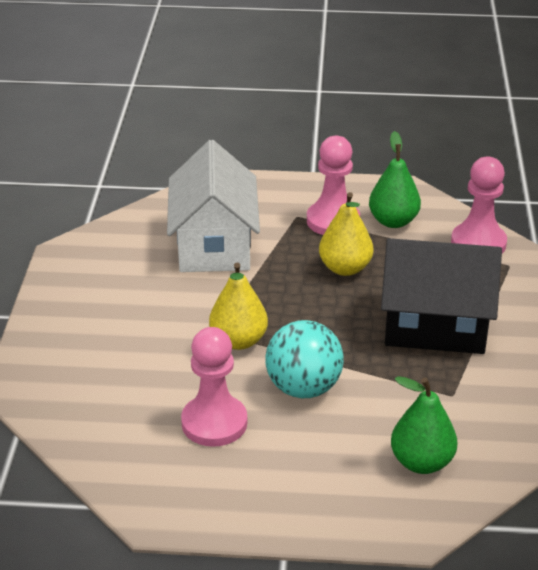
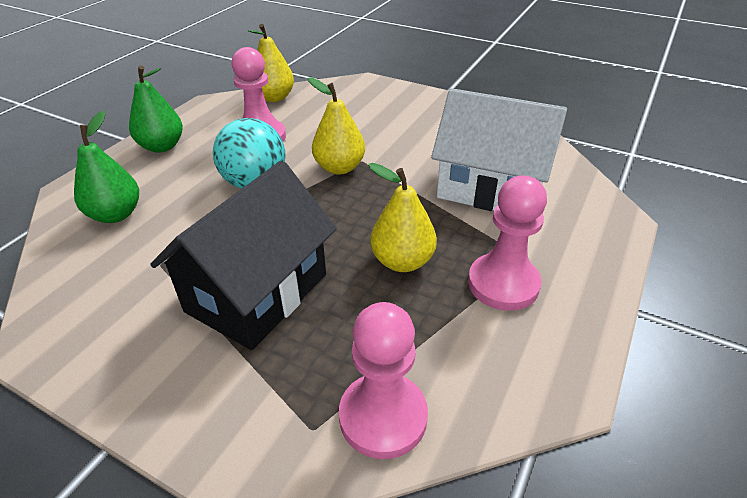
camera: 115 degrees right, 5 degrees up
(106, 455) = (274, 97): none -> yellow pear
(393, 221) = (480, 341): green pear -> green pear (162, 146)

